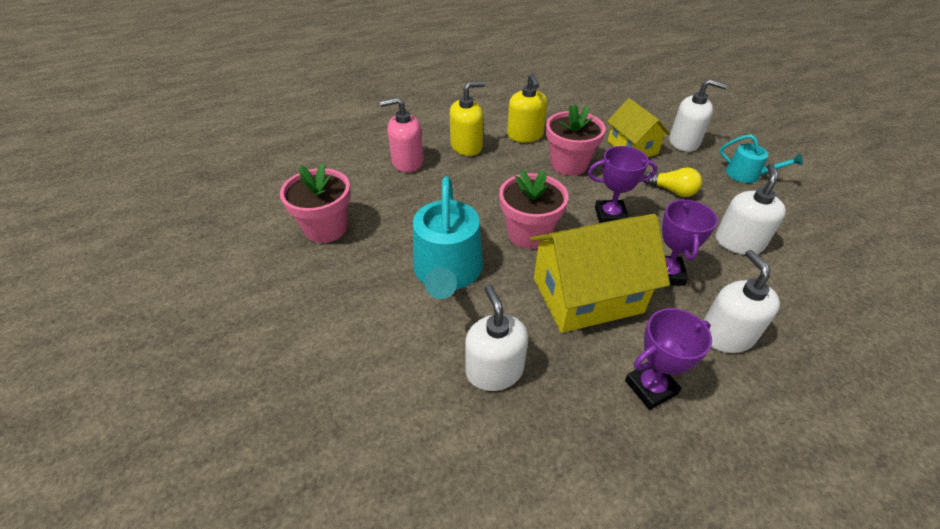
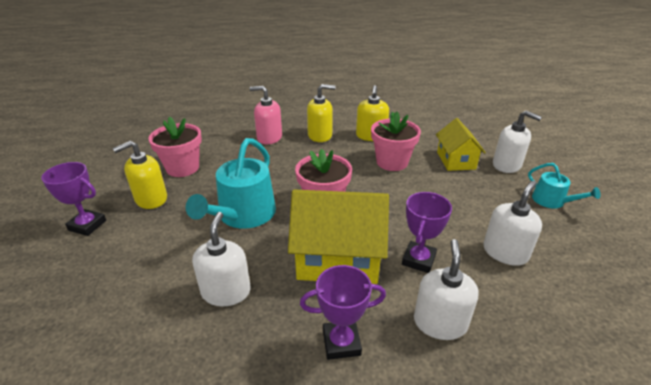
camera: 20 degrees right, 10 degrees down
(316, 281) = (151, 199): none -> yellow soap dispenser
(610, 215) = (400, 205): purple trophy -> purple trophy (87, 225)
(672, 191) = (469, 199): yellow light bulb -> none

